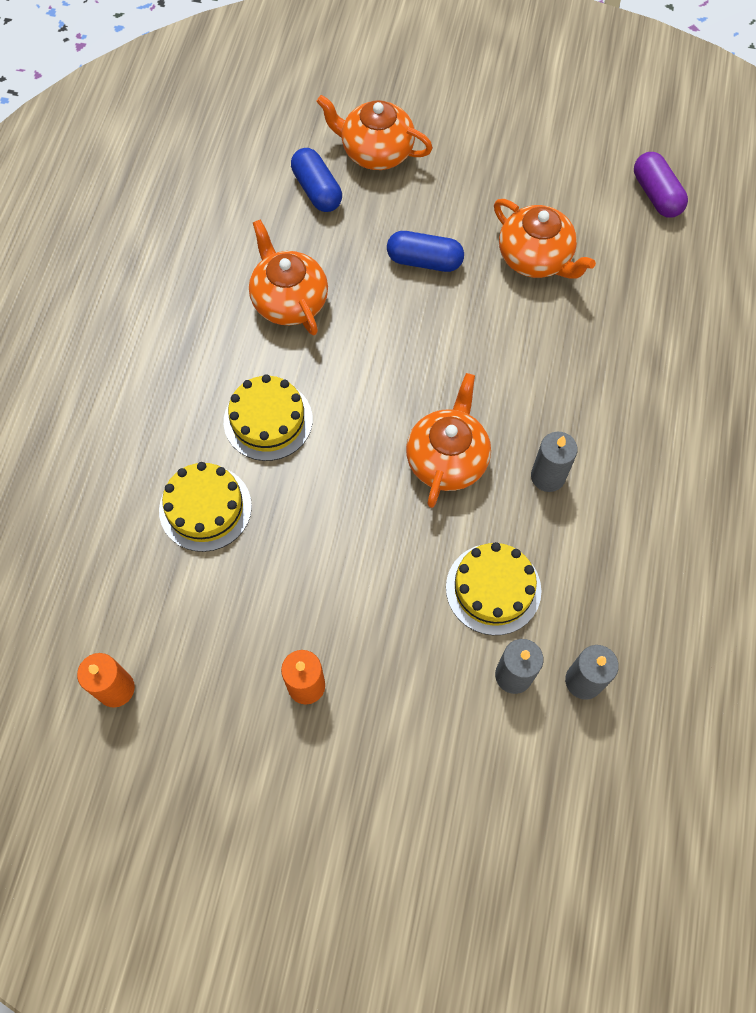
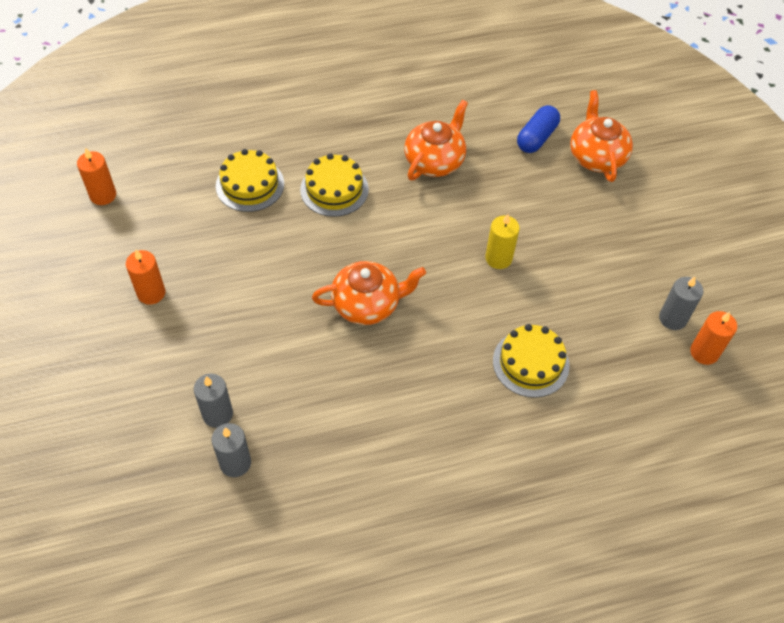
camera: 60 degrees right, 10 degrees down
(424, 261) = (524, 223): blue capsule -> none
(455, 306) = (498, 258): none -> yellow candle
(493, 589) = (279, 374): yellow cake -> yellow cake (530, 363)
(535, 258) = (579, 292): orange teapot -> none
(548, 476) = (391, 374): grey candle -> grey candle (672, 318)
(656, 195) = (704, 352): purple capsule -> orange candle

